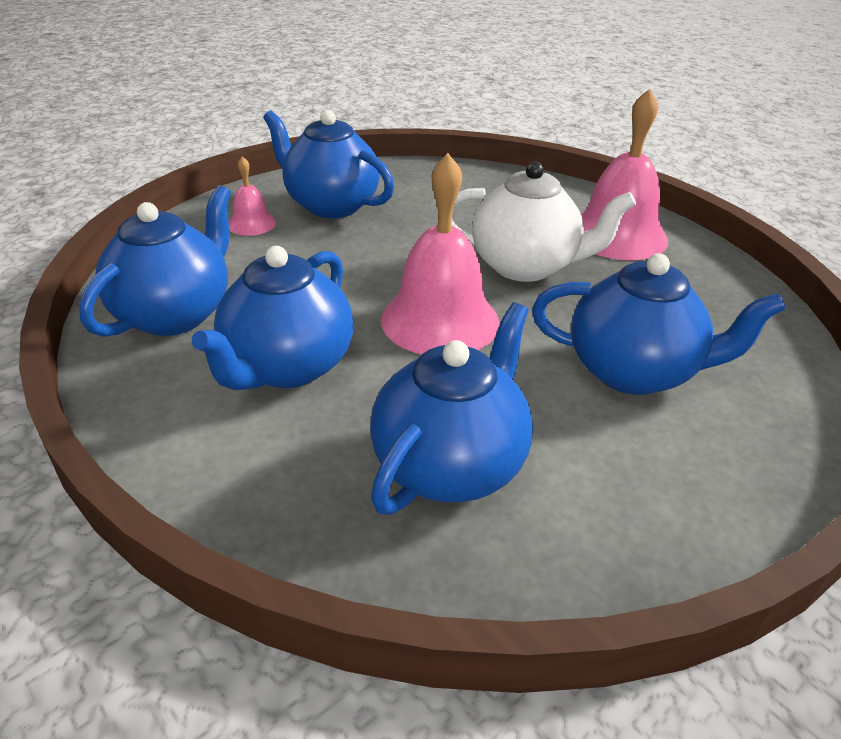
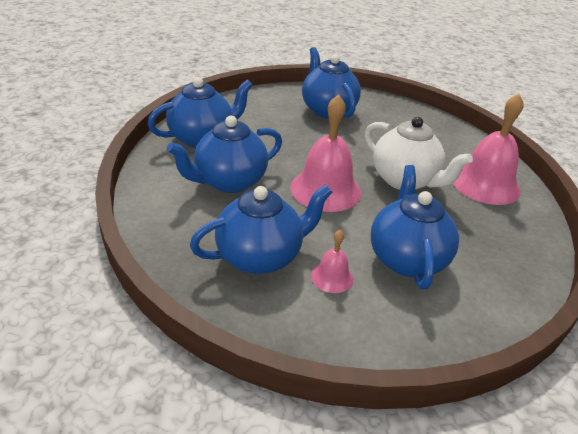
camera: 30 degrees right, 0 degrees up
(251, 224) = (277, 107): pink bell -> pink bell (332, 277)
(634, 372) = (406, 258): blue teapot -> blue teapot turned 135 degrees counterclockwise

